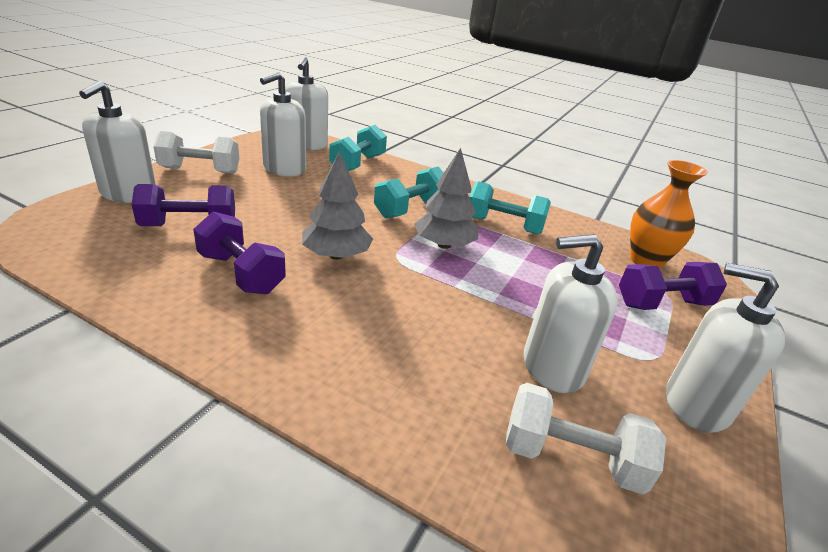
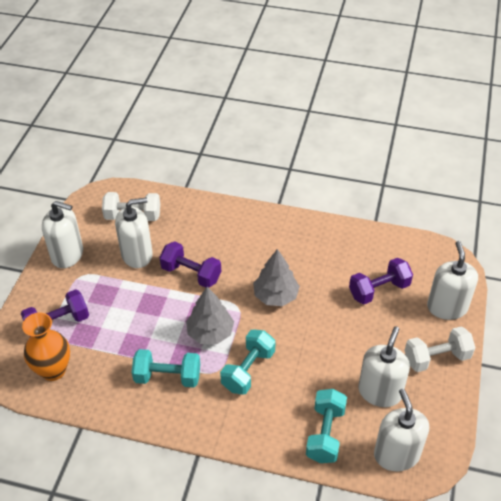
camera: 170 degrees right, 15 degrees up
(241, 273) = (318, 263): purple dumbbell -> purple dumbbell (191, 274)

